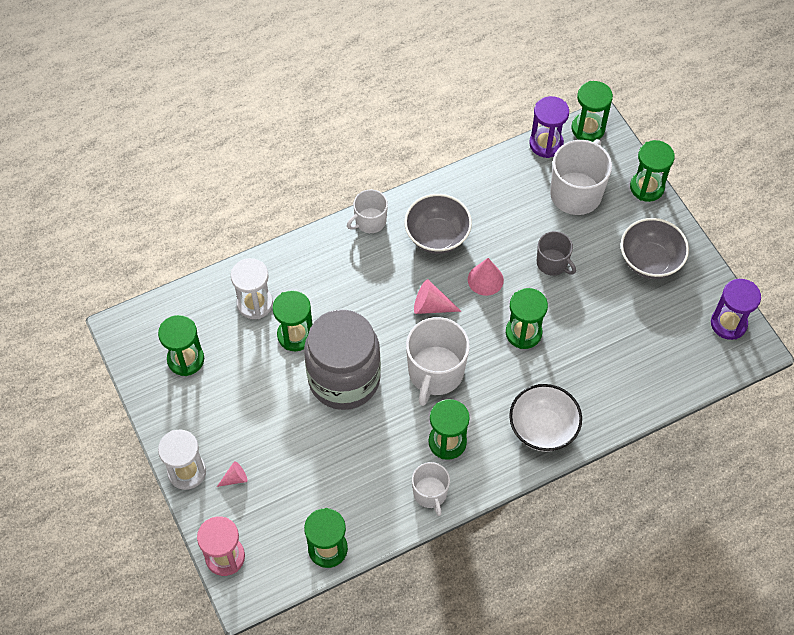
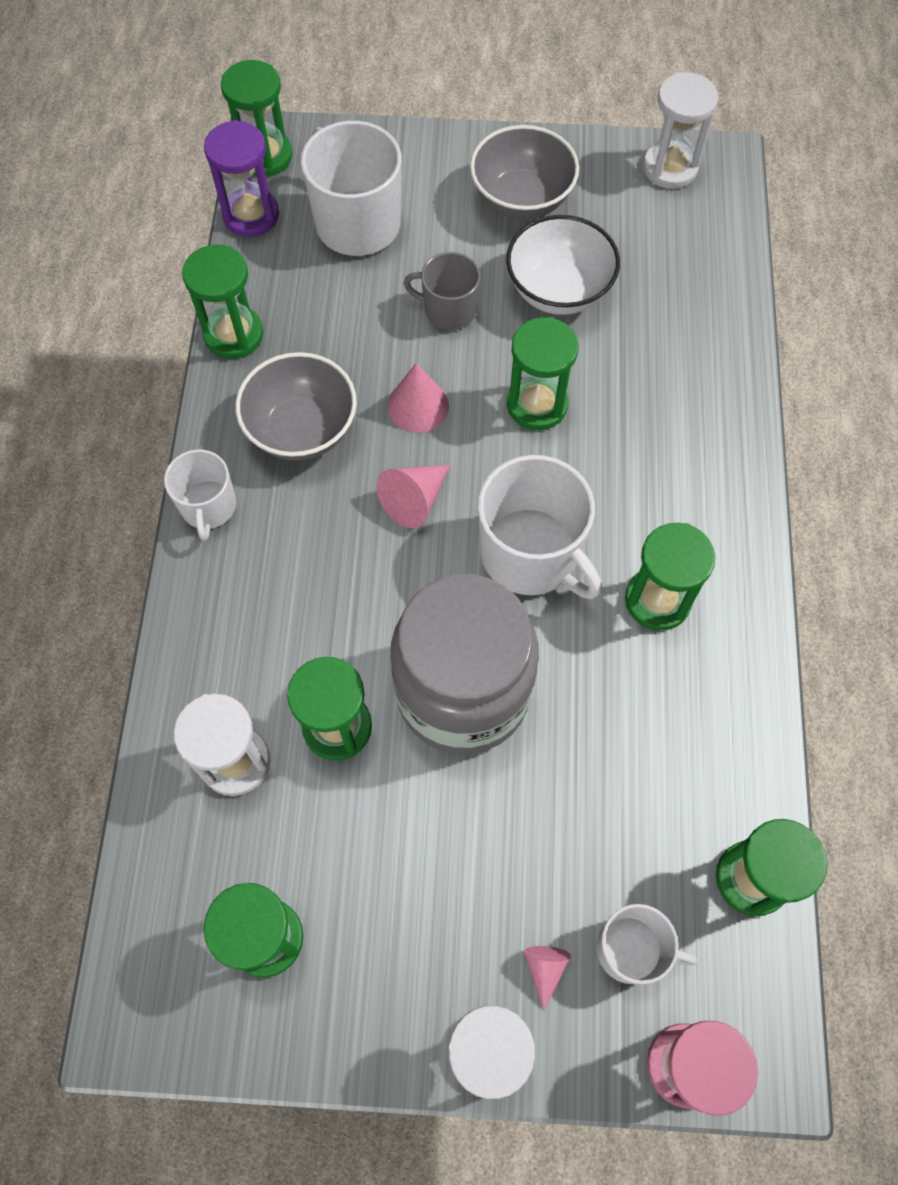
camera: 60 degrees left, 5 degrees up
(430, 493) = (731, 670): white mug -> white mug (631, 950)
(542, 429) = (705, 463): white bowl -> white bowl (558, 290)
(552, 263) = (448, 310): grey mug -> grey mug turned 150 degrees counterclockwise
(647, 187) = (407, 142): green hourglass -> green hourglass (234, 335)
(728, 324) = (670, 168): purple hourglass -> white hourglass

